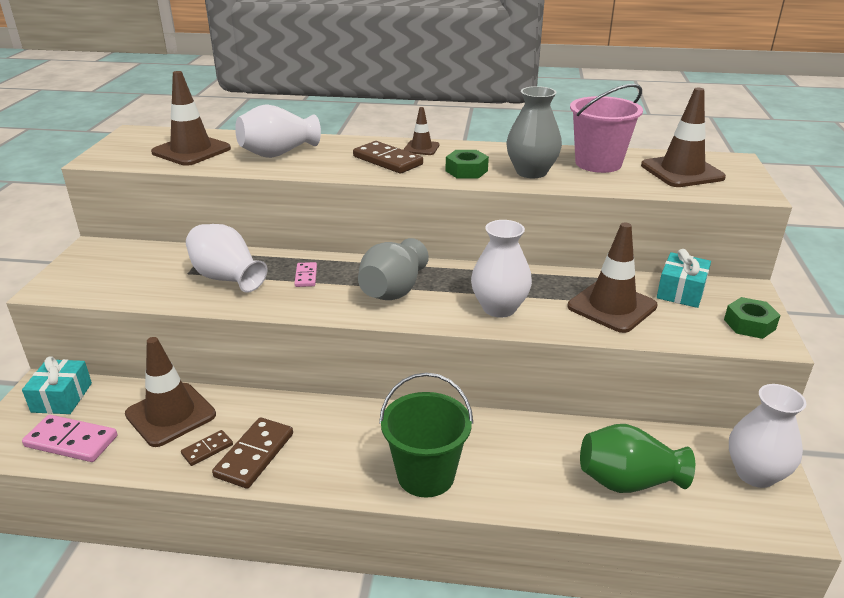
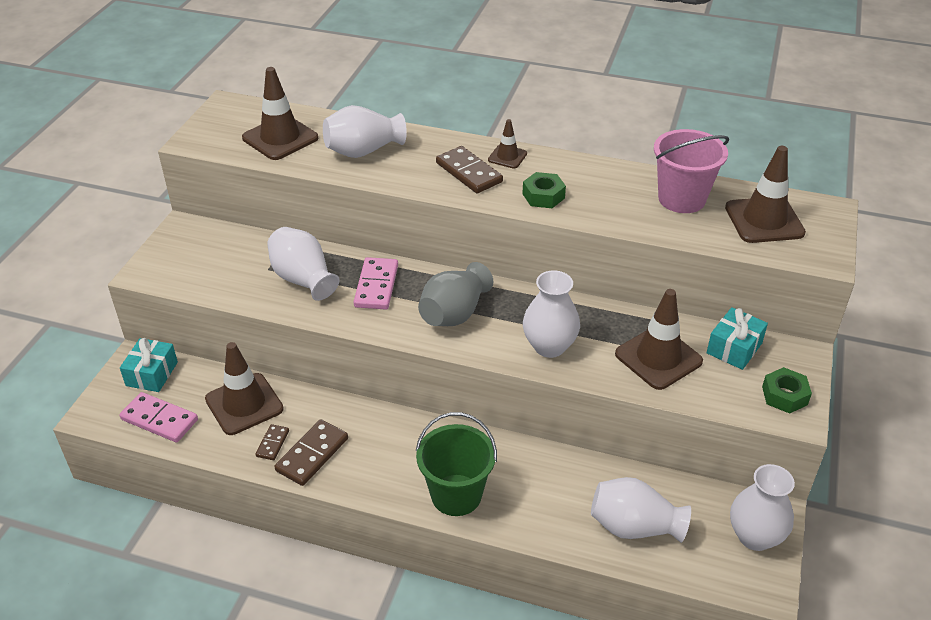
camera: 10 degrees right, 10 degrees up
(207, 449) = (272, 443): brown domino -> brown domino turned 45 degrees counterclockwise
(306, 276) = (376, 286): pink domino -> pink domino, size x1.79
(531, 172) = (608, 205): grey vase -> none
(628, 481) = (634, 527): green vase -> white vase

